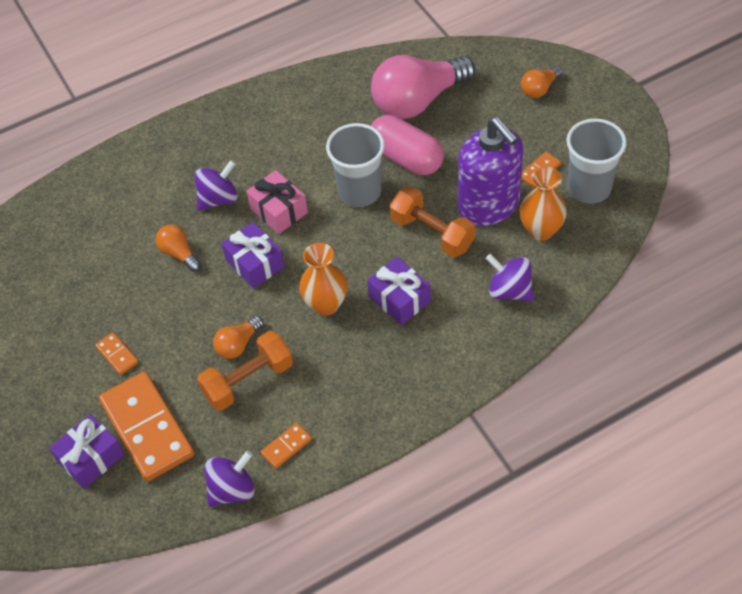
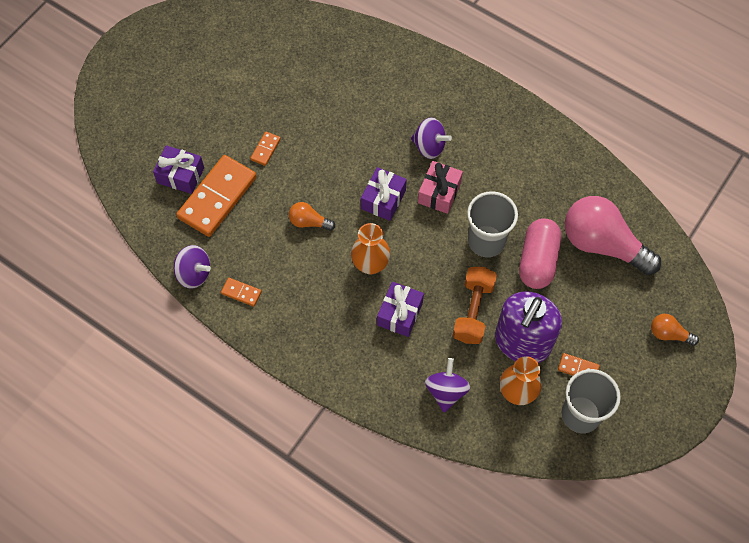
camera: 60 degrees right, 10 degrees up
(179, 253) = (367, 145): orange light bulb -> none
(248, 381) = (282, 243): orange dumbbell -> none

